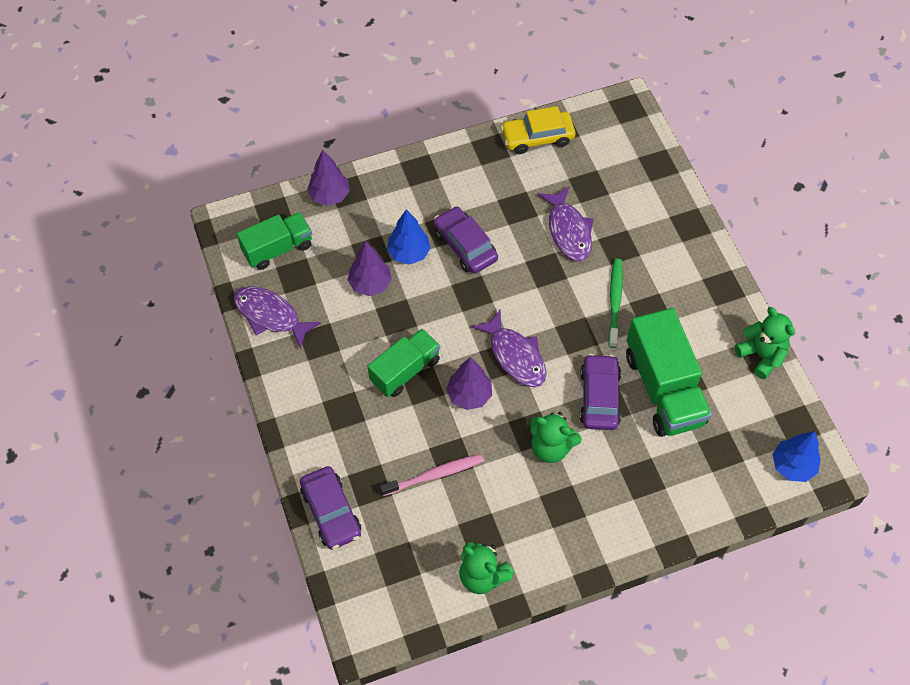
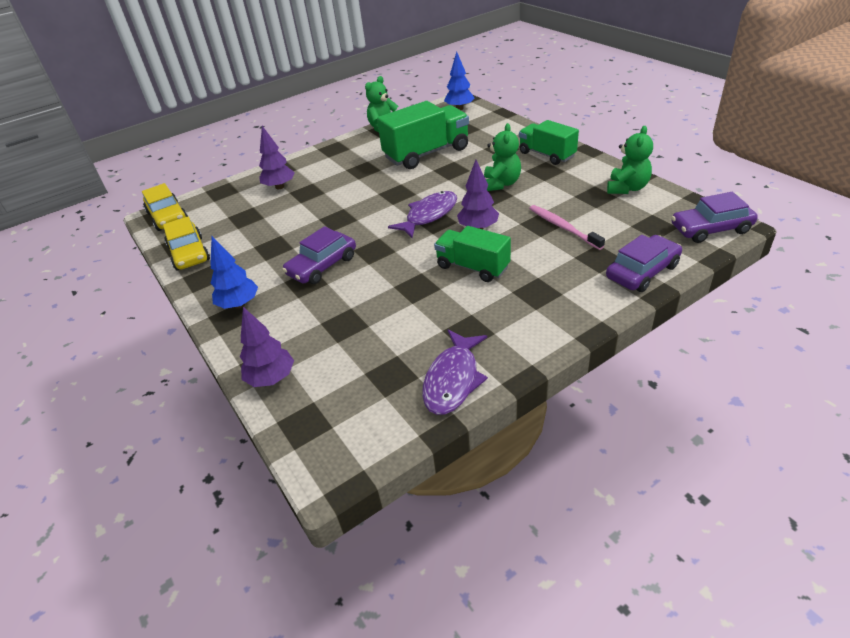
camera: 100 degrees left, 20 degrees down
(278, 249) = (358, 402): green truck -> green truck (546, 155)
(370, 284) = (384, 314): purple tree -> purple tree (279, 187)
(409, 253) = (339, 298): blue tree -> blue tree (239, 304)
(568, 231) = (295, 217): purple fish -> none
(599, 397) = (447, 174): purple car -> purple car (710, 229)
(615, 301) = (359, 184): green toothbrush -> none
(620, 116) = (168, 217): none -> yellow car

